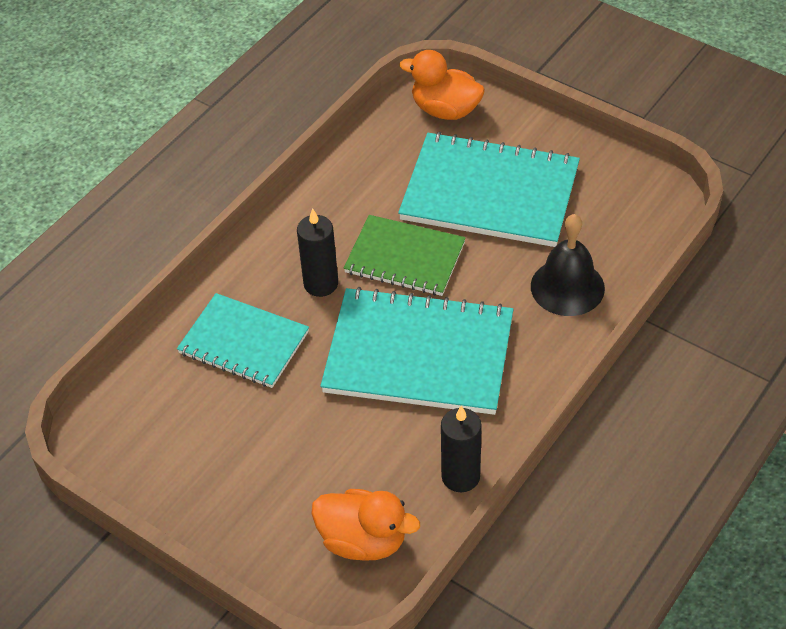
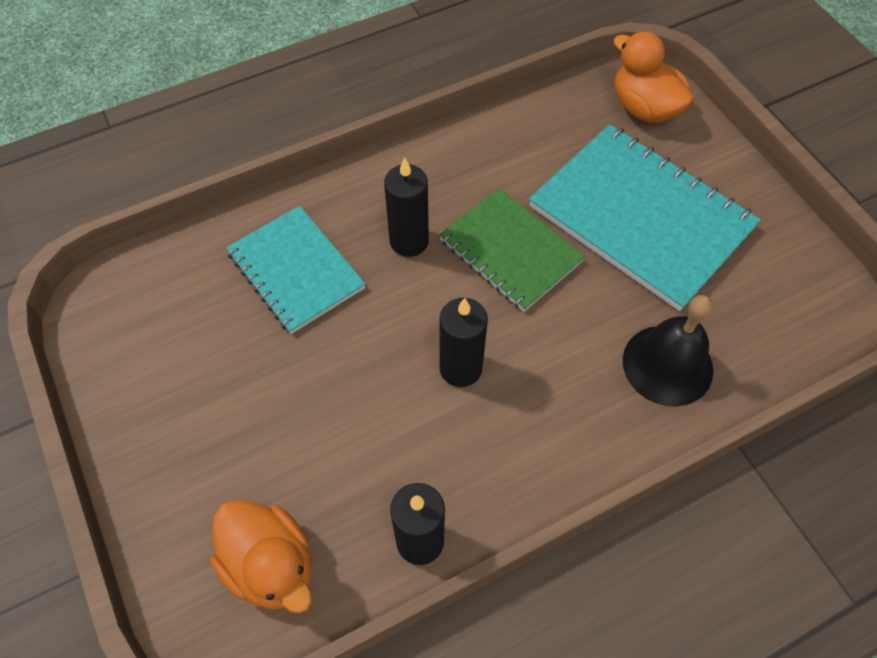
camera: 25 degrees right, 10 degrees up
(418, 354) = (460, 368): turquoise notebook -> black candle

